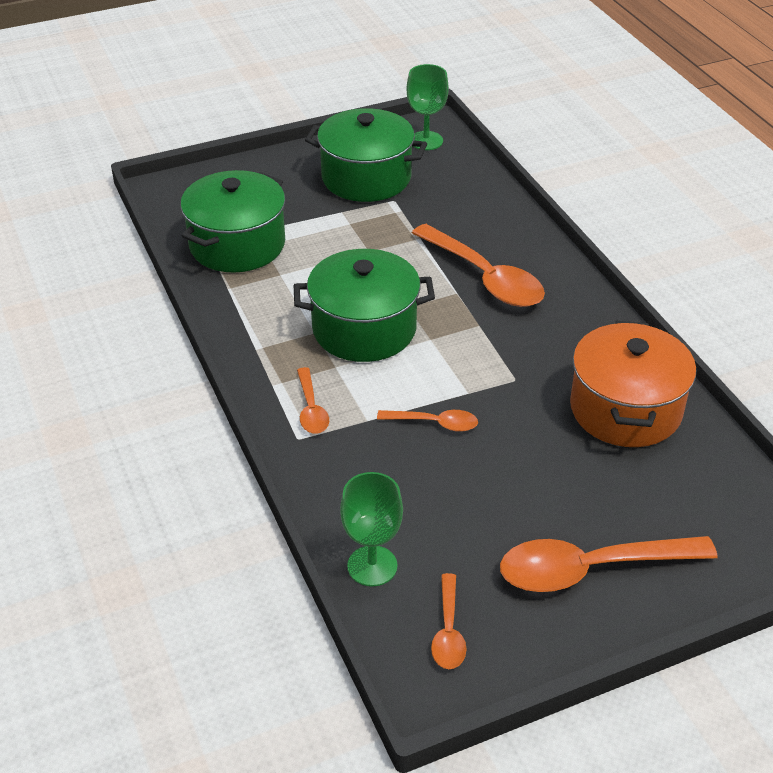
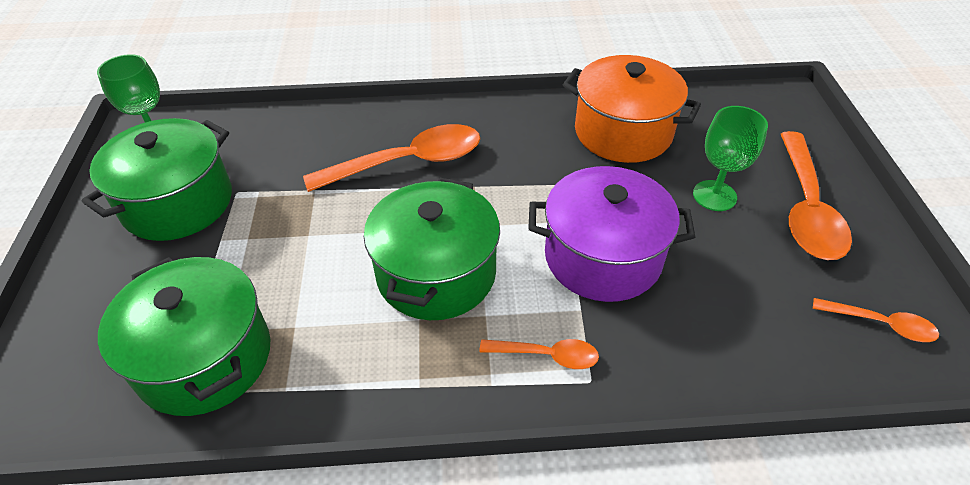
camera: 70 degrees left, 5 degrees up
(372, 566) = (795, 362): green goblet -> green goblet (714, 195)
(434, 423) = (602, 257): orange spoon -> purple pot

